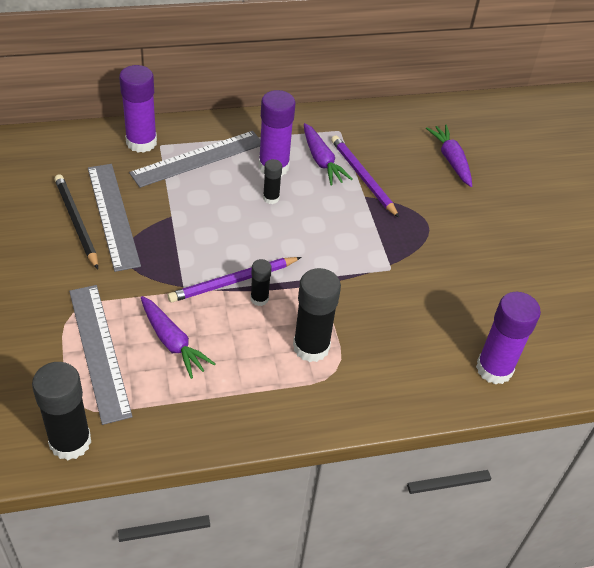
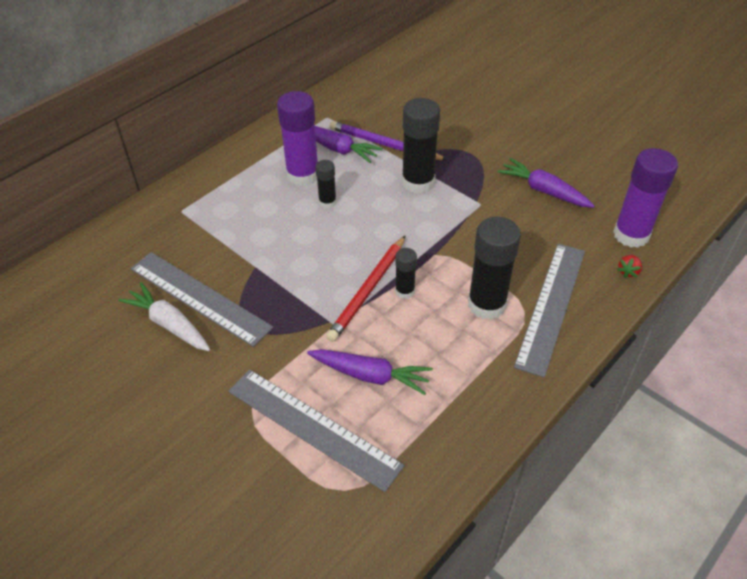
camera: 30 degrees left, 0 degrees up
(70, 442) = (372, 529): black glue stick -> black glue stick (418, 182)
(76, 222) = (169, 324): black pencil -> white carrot
(141, 142) = (160, 218): purple glue stick -> none
(198, 158) = (229, 204): grey ruler -> grey ruler (551, 306)
(233, 281) = (368, 290): purple pencil -> red pencil
(451, 160) = (437, 95): purple carrot -> purple carrot (544, 191)
(456, 395) = (628, 272): none -> red strawberry

